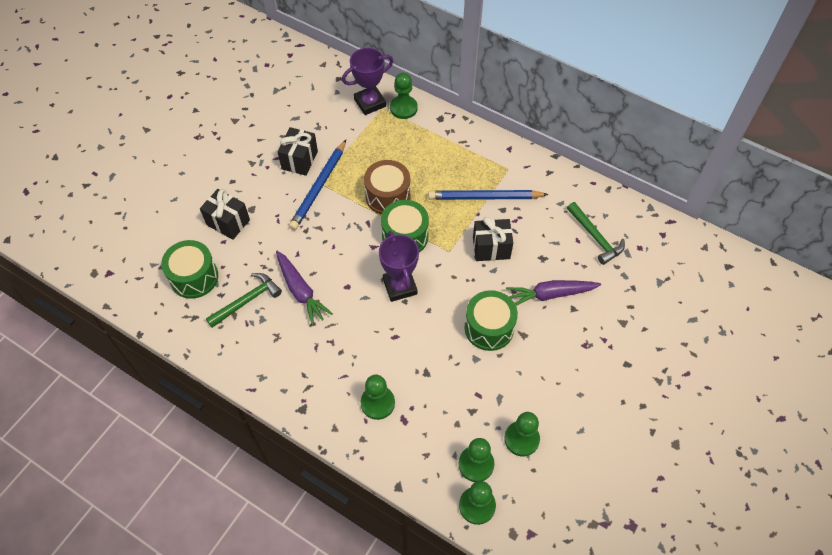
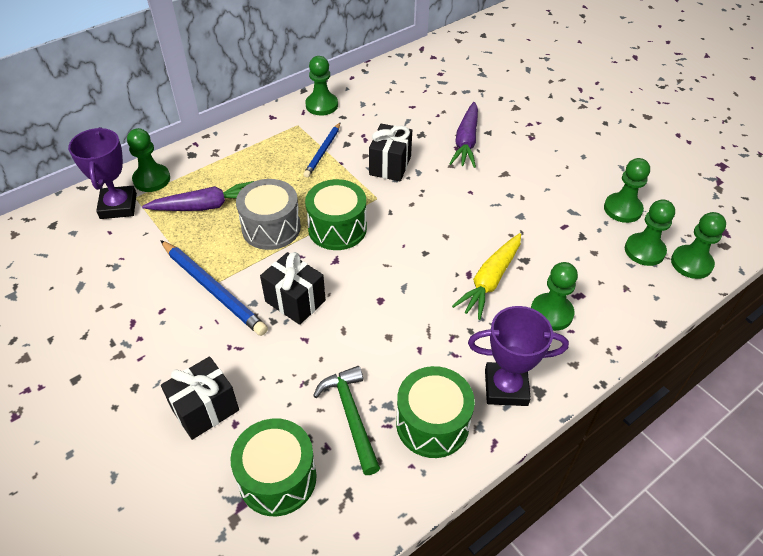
camera: 70 degrees left, 10 degrees down
(299, 160) = (155, 299): black gift -> black gift (295, 301)
(301, 291) = (365, 350): purple carrot -> purple carrot (205, 206)
(388, 196) = (271, 228): brown drum -> grey drum
(393, 353) = (490, 281): none -> yellow carrot
(400, 286) = (403, 251): purple trophy -> purple trophy (506, 387)
(485, 197) = (323, 151): blue pencil -> blue pencil, size x0.62
(489, 328) = (487, 195): green drum -> green drum (432, 424)
(542, 175) = (321, 105): none -> green pawn
(595, 237) = (415, 95): green hammer -> none

